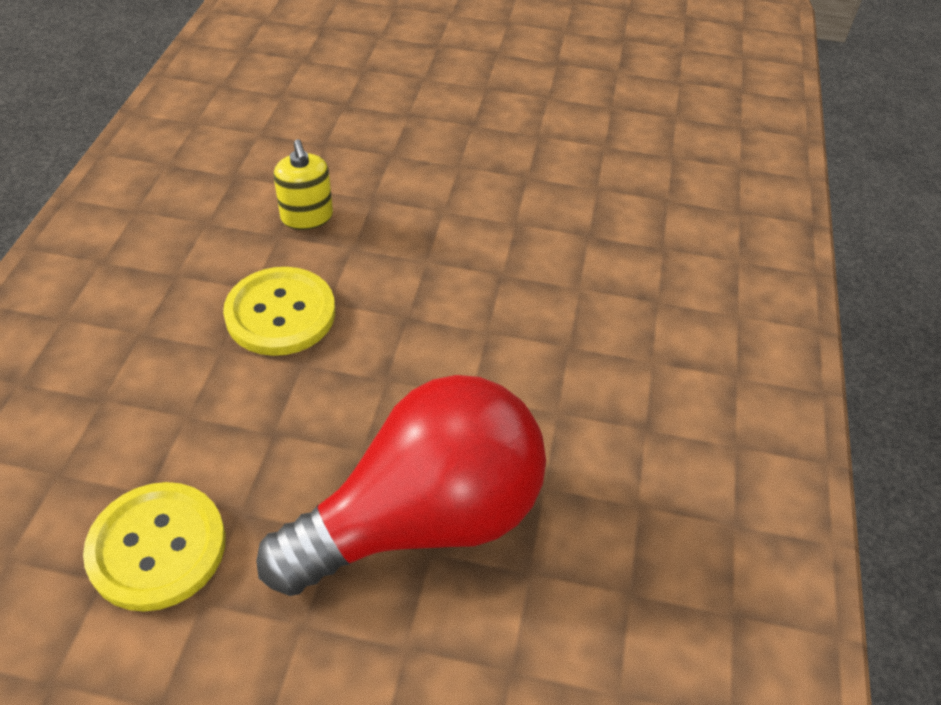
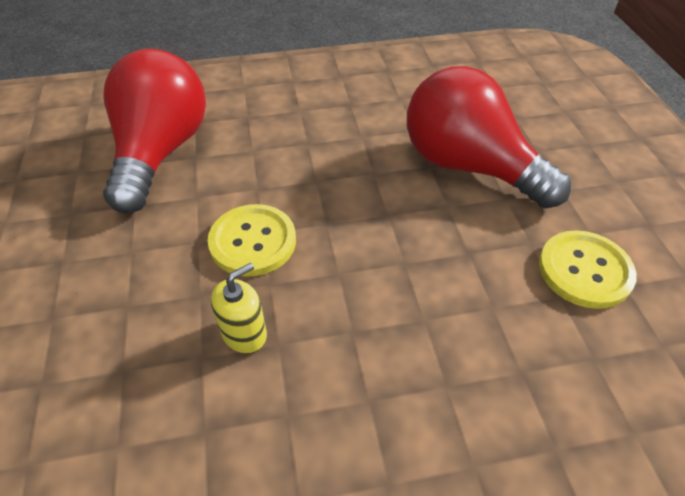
camera: 110 degrees left, 0 degrees up
(280, 313) = (367, 298): yellow button -> yellow button (253, 241)
(612, 209) = (161, 152): none -> red light bulb

